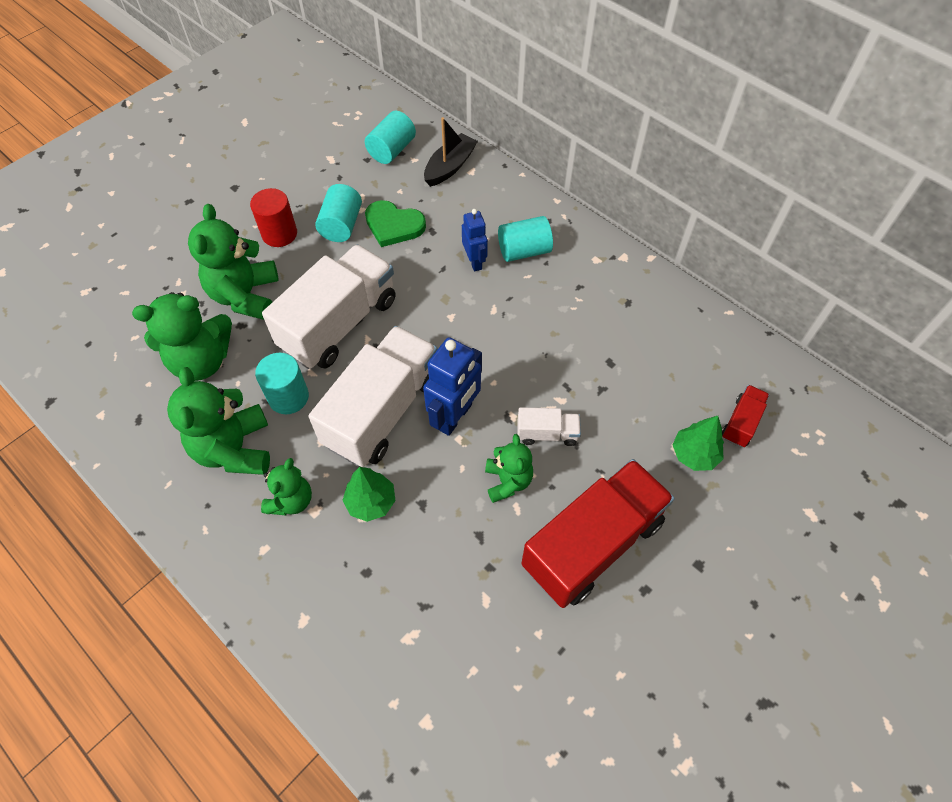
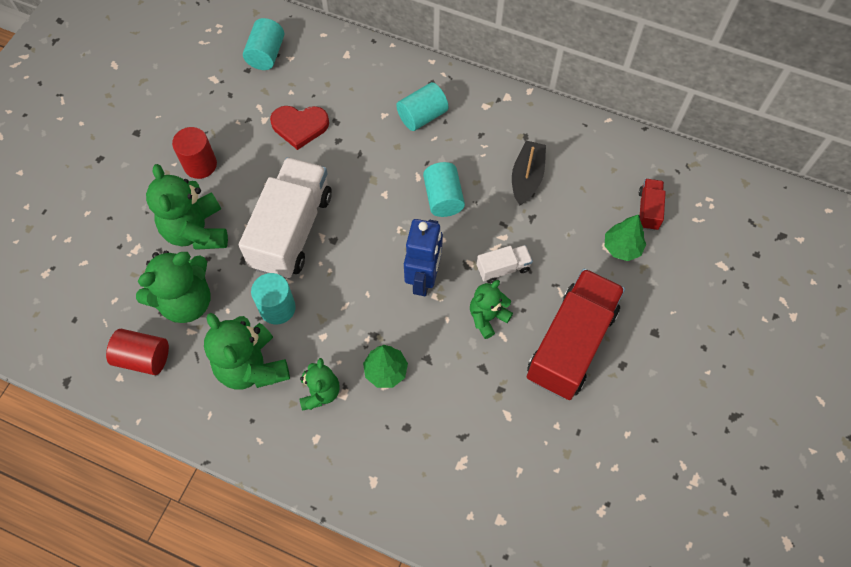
camera: 20 degrees left, 5 degrees up
(133, 403) = (143, 358): none -> red cylinder
(341, 225) = (253, 140): turquoise cylinder -> turquoise cylinder (443, 198)
(382, 411) = (362, 294): white truck -> none
(393, 225) = (299, 126): green heart -> red heart
(450, 167) = (326, 56): black boat -> black boat (527, 177)
(475, 262) = (384, 139): blue robot -> none
(508, 481) = (487, 317): green teddy bear -> green teddy bear turned 105 degrees counterclockwise

